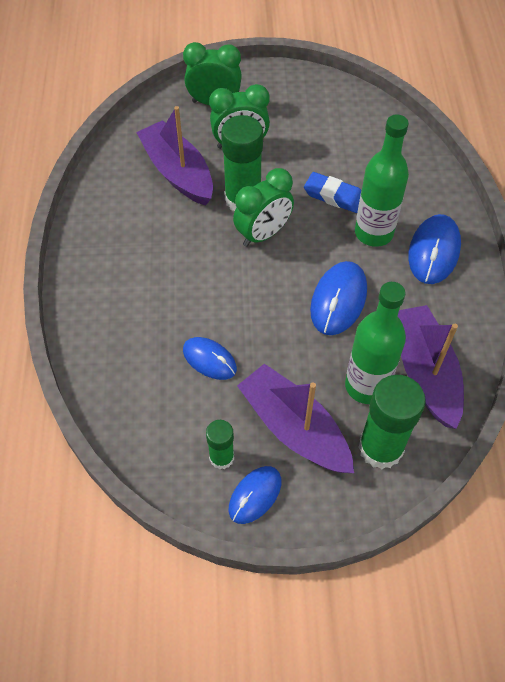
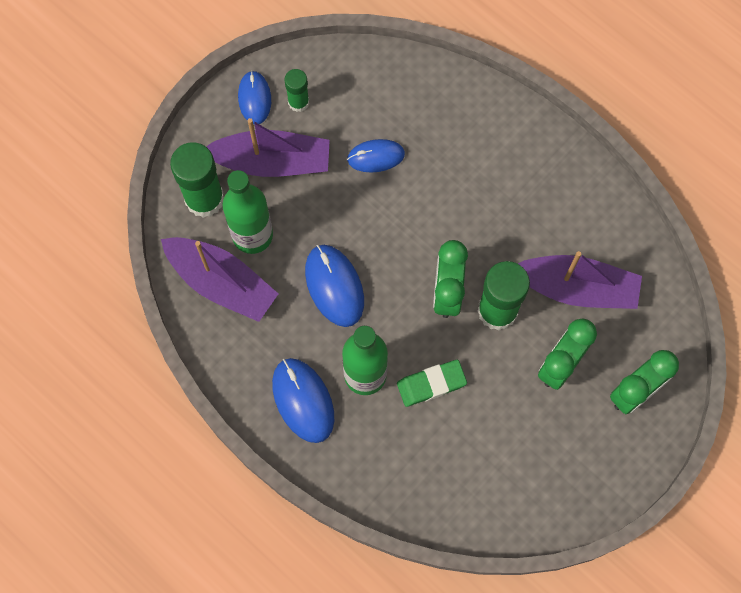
camera: 135 degrees right, 15 degrees up
(334, 196) = (431, 384): blue eraser -> green eraser

